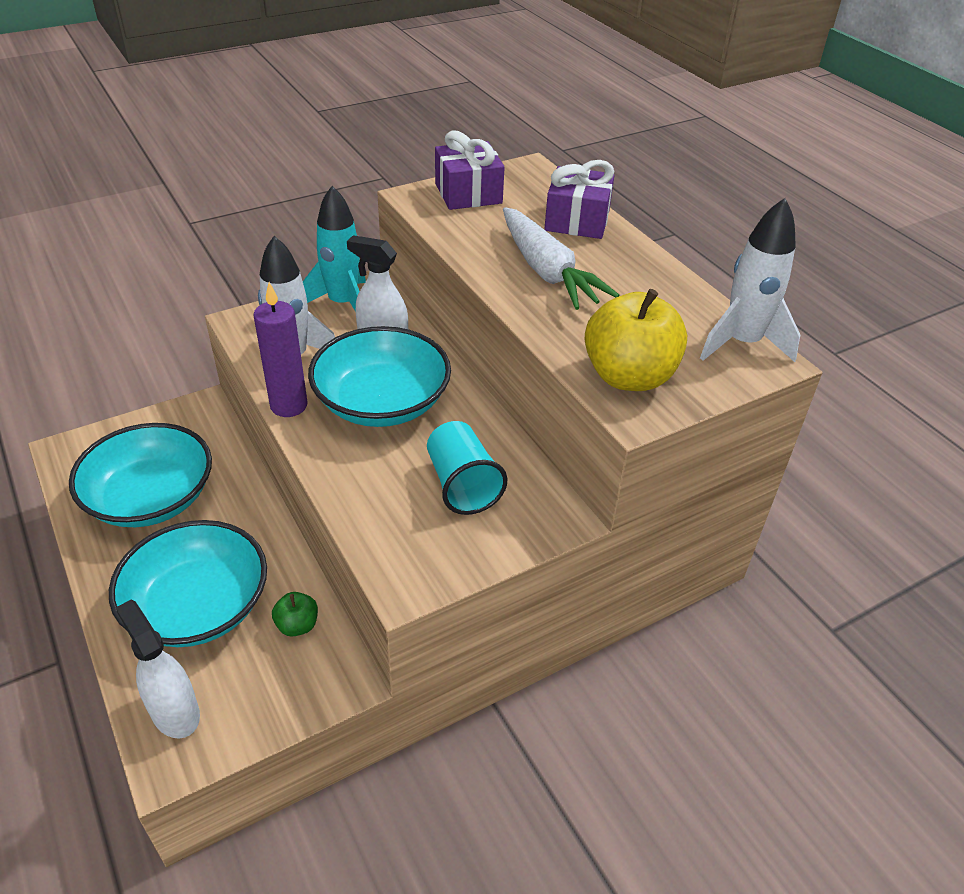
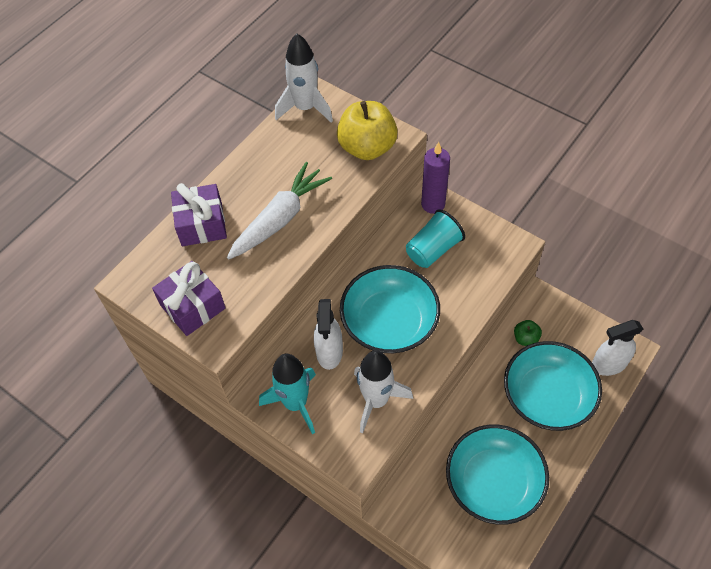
camera: 110 degrees left, 15 degrees up
(174, 712) = (608, 364): white spray bottle -> white spray bottle turned 45 degrees clockwise
(289, 405) = (424, 373): purple candle -> purple candle (433, 204)

